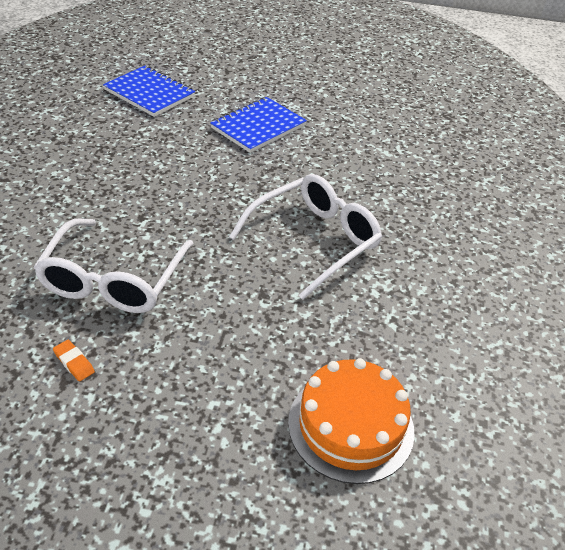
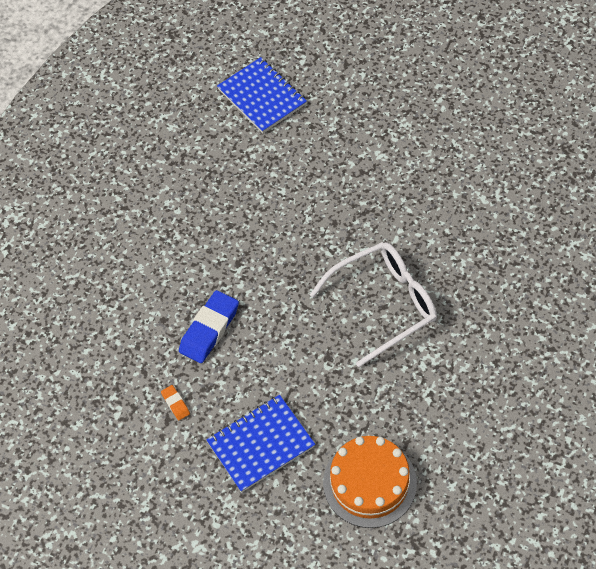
camera: 20 degrees right, 15 degrees up
(113, 280) = (209, 329): white glasses -> blue eraser
(258, 127) = (362, 154): blue notebook -> blue notebook (261, 444)

